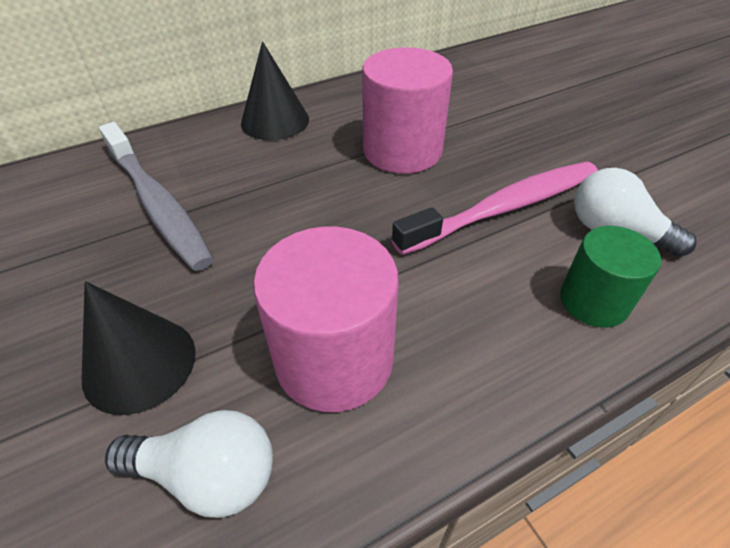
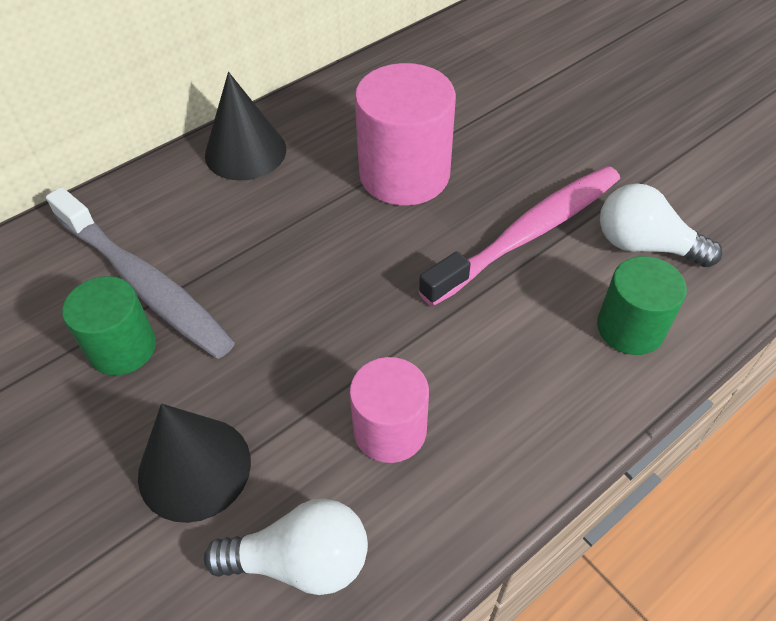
camera: 10 degrees left, 5 degrees up
(119, 251) = (122, 347): none -> green cylinder
(334, 359) = (390, 430): pink cylinder -> pink cylinder, size x0.62

